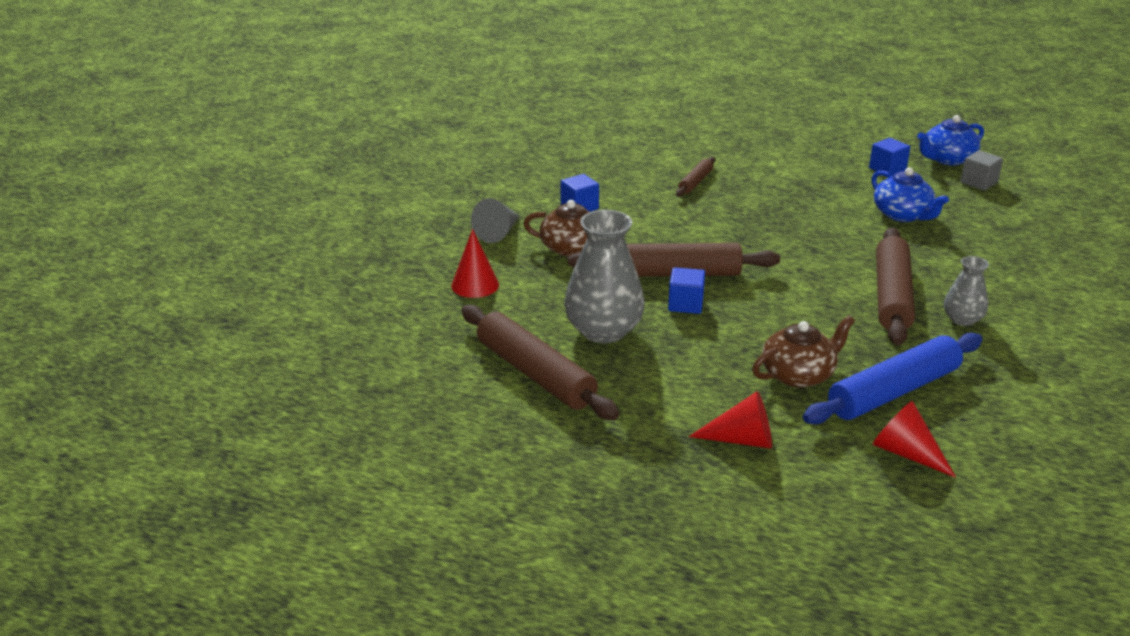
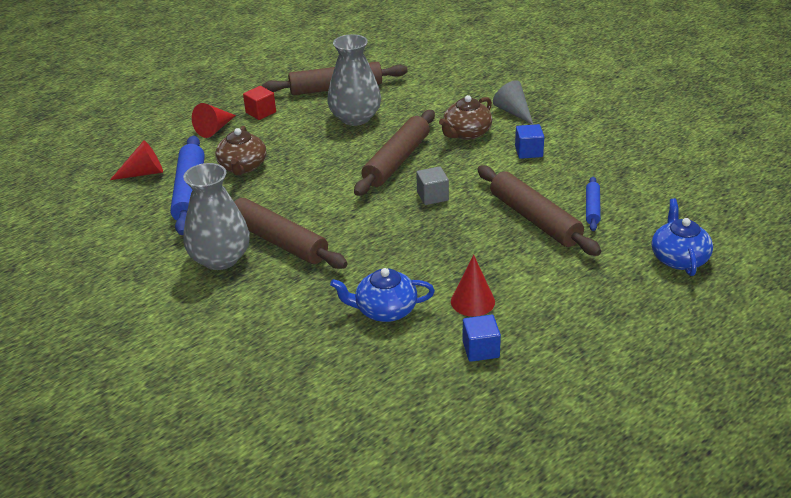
camera: 120 degrees right, 5 degrees up
(475, 285) = (448, 90): red cone -> red cone (472, 301)
(650, 162) = (592, 208): none -> blue rolling pin
(659, 415) = (261, 112): none -> red cube
(685, 304) = (355, 153): blue cube -> none
(695, 182) = (535, 219): brown rolling pin -> brown rolling pin, size x1.96
(947, 159) = (473, 410): blue teapot -> blue teapot (678, 258)
(962, 319) = (220, 258): grey vase -> grey vase, size x1.85
(979, 182) = (404, 401): grey cube -> grey cube (432, 196)

